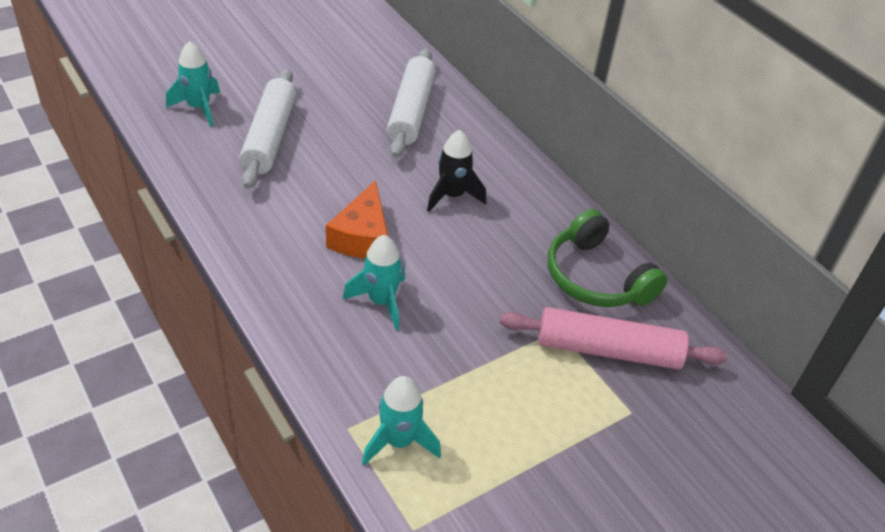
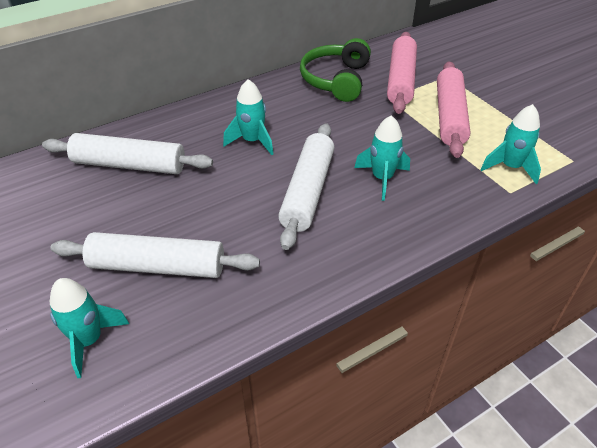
camera: 85 degrees left, 0 degrees up
(362, 237) = (308, 191): orange cheese -> white rolling pin
(452, 196) = (252, 141): black rocket -> turquoise rocket
(518, 393) = (449, 116): none -> pink rolling pin
(596, 277) = (336, 80): green headphones -> green headphones turned 135 degrees clockwise

